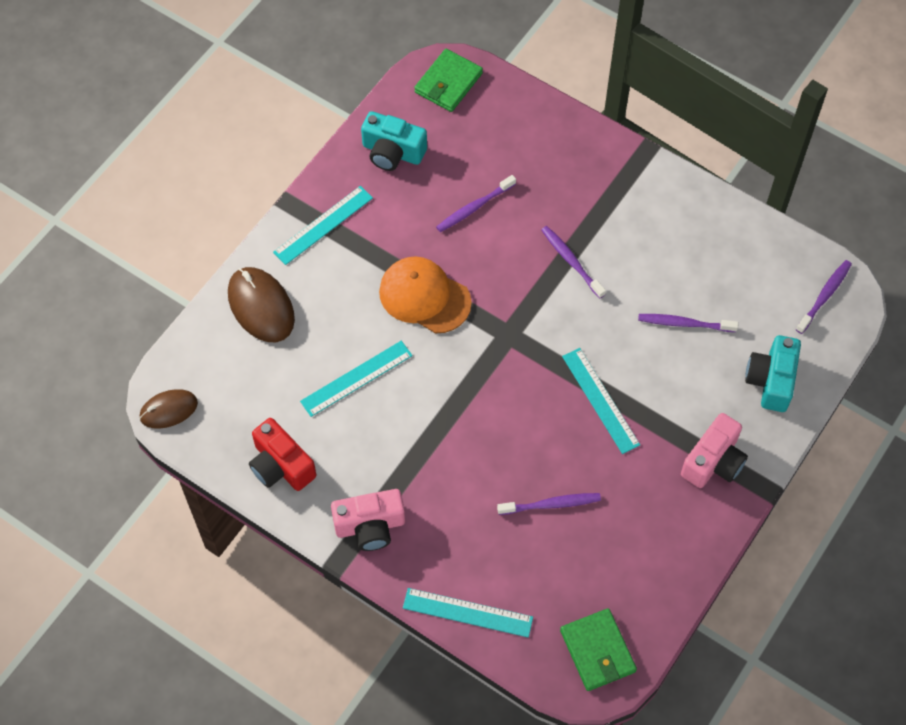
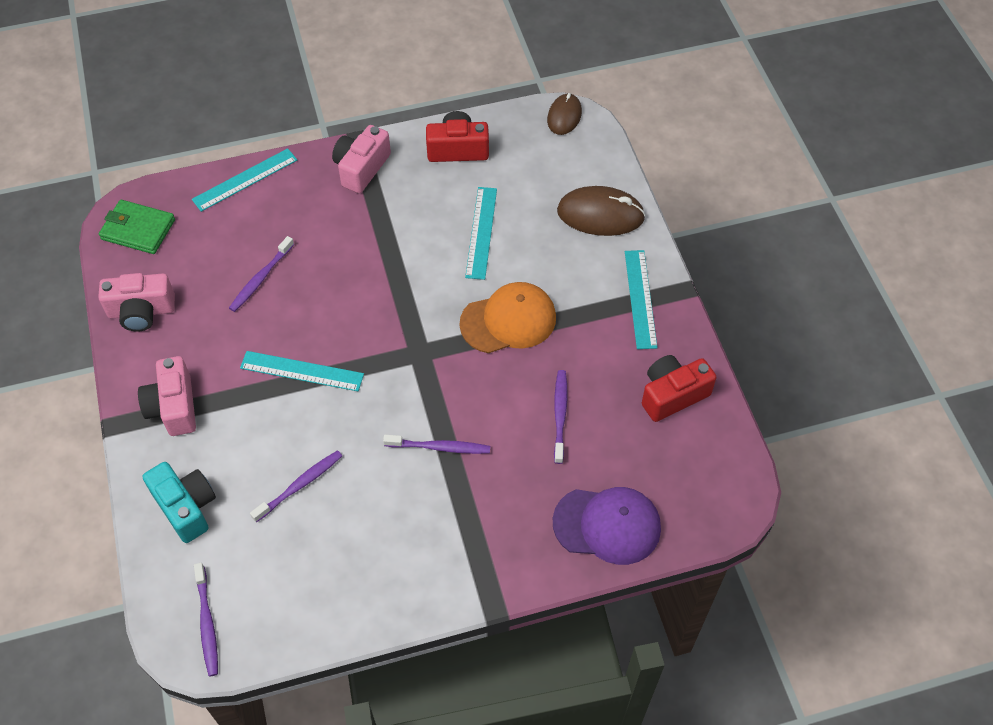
camera: 130 degrees right, 5 degrees down
(392, 152) = (672, 395): turquoise camera -> red camera
(448, 83) = (715, 493): green wallet -> none
(531, 126) = (607, 525): none -> purple cap
(665, 566) = (141, 311): none -> pink camera

